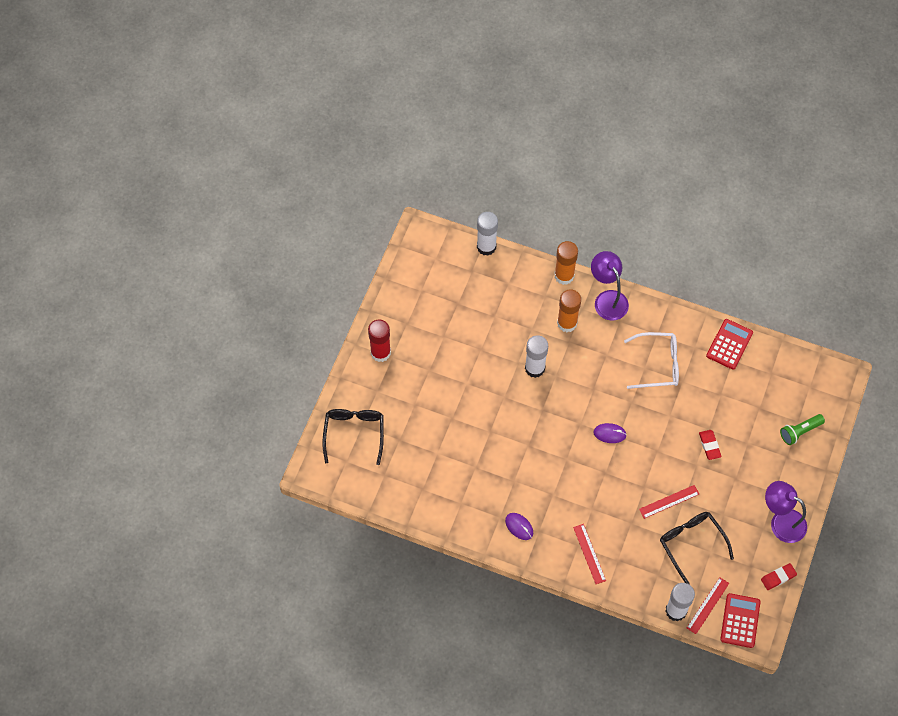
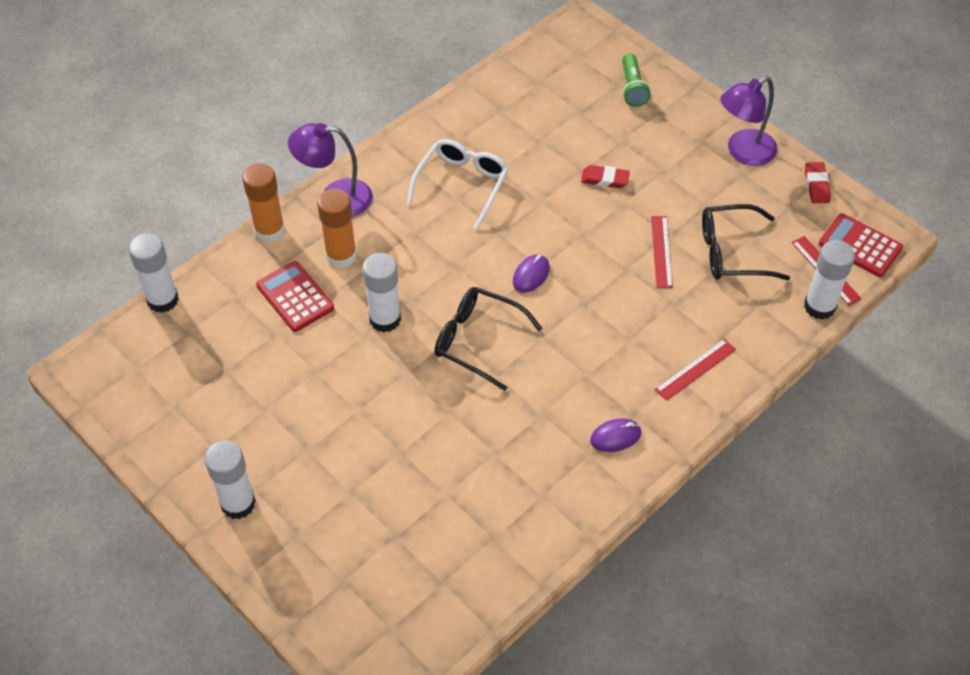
camera: 65 degrees left, 10 degrees down
(354, 433) = (349, 597): black glasses -> black glasses (477, 340)
(380, 353) = (238, 503): red glue stick -> white glue stick
(589, 553) = (695, 369): red ruler -> red ruler turned 45 degrees counterclockwise
(729, 344) = (478, 105): red calculator -> red calculator (295, 297)

